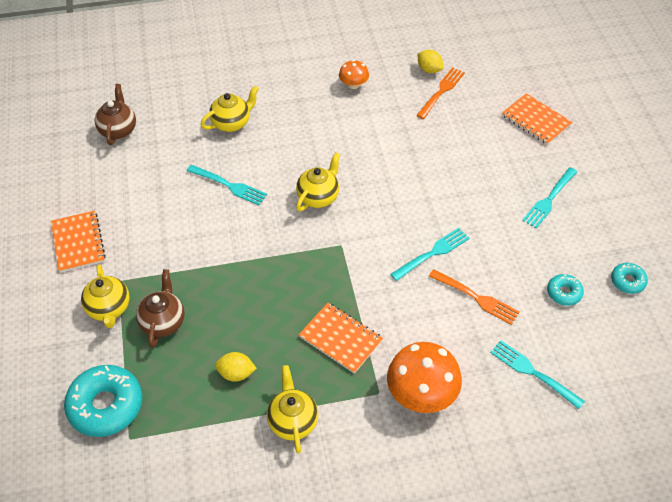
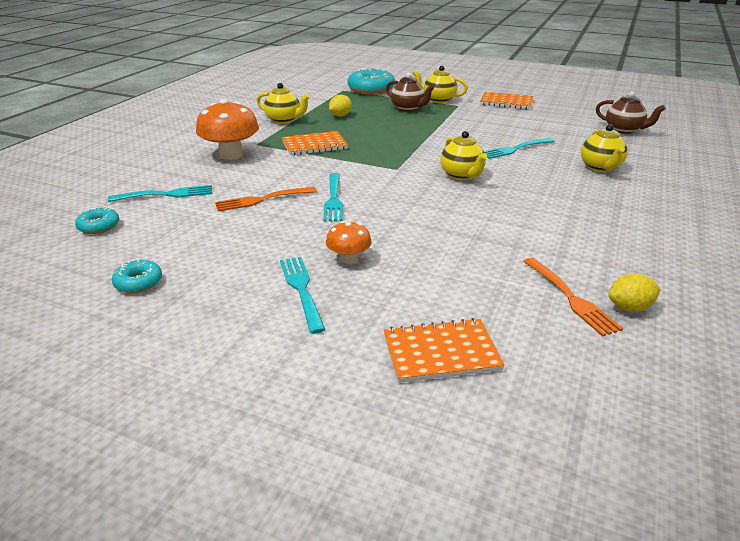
camera: 125 degrees right, 20 degrees down
(353, 85) = (626, 242): orange mushroom -> orange mushroom (349, 258)
(564, 293) = (194, 240): turquoise donut -> turquoise donut (99, 226)

